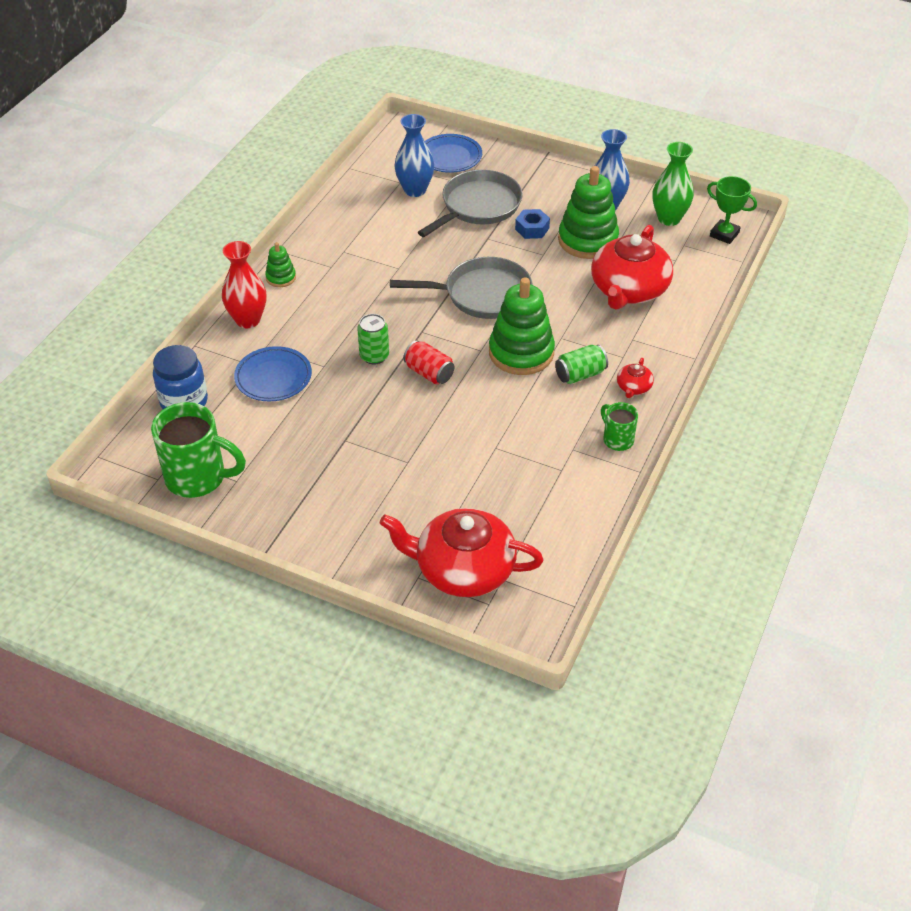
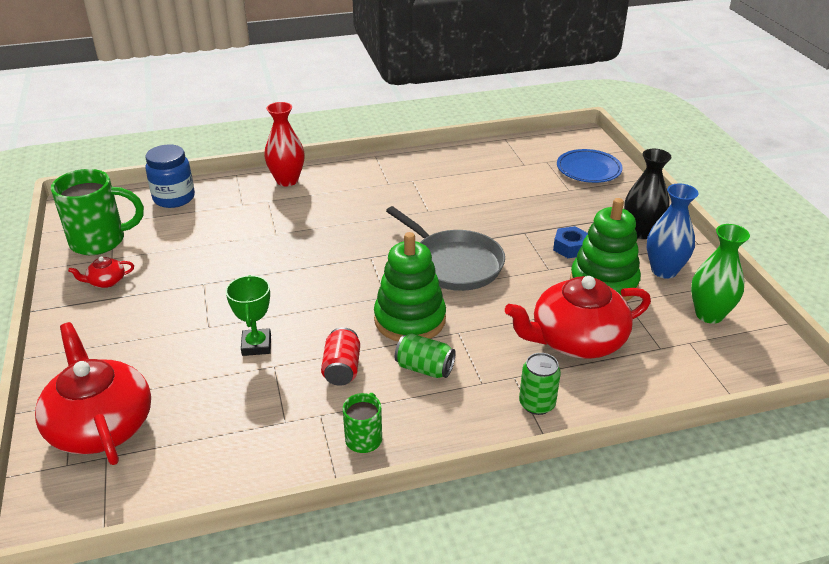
camera: 50 degrees right, 10 degrees down
(198, 477) = (100, 241): green mug -> green mug turned 75 degrees counterclockwise
(273, 378) = (238, 219): blue plate -> none
(281, 277) = (348, 171): green stacking toy -> none
(374, 356) = (314, 249): green can -> green can (537, 404)
(415, 190) = (526, 174): blue vase -> none
(429, 373) = (326, 285): red can -> red can (342, 369)
(478, 206) = (554, 209): grey pan -> none
(554, 186) = (641, 232): none -> black vase
(633, 387) = (449, 412): red teapot -> red teapot (106, 281)
(724, 234) = (747, 361): green trophy -> green trophy (256, 345)

